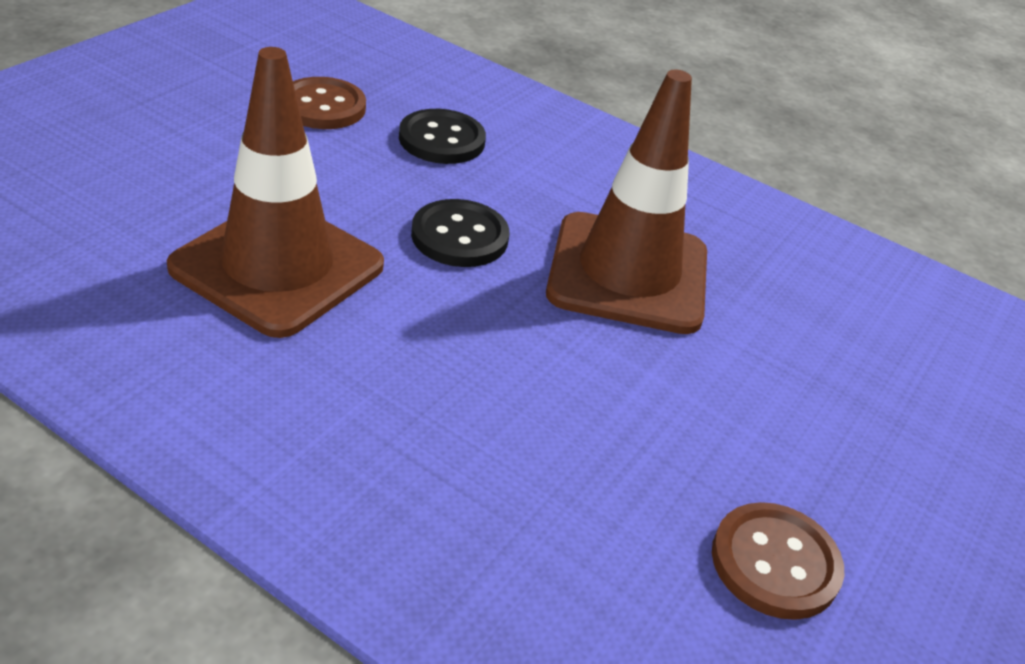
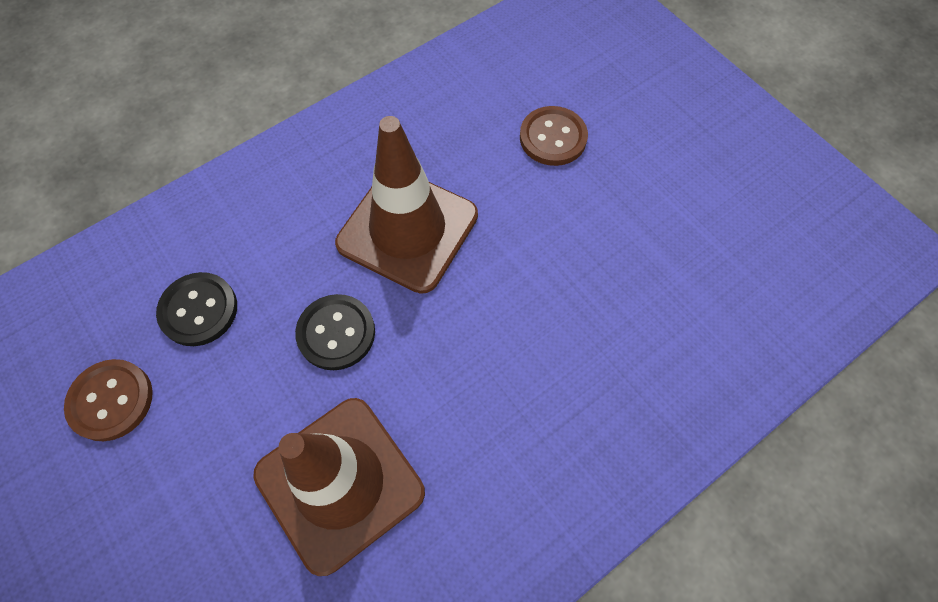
camera: 65 degrees left, 25 degrees up
(775, 563) = (667, 248): brown button -> brown button (553, 138)

